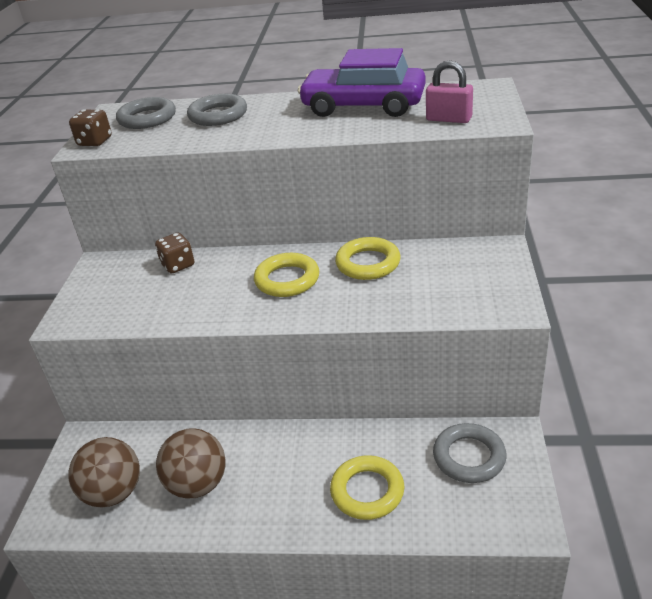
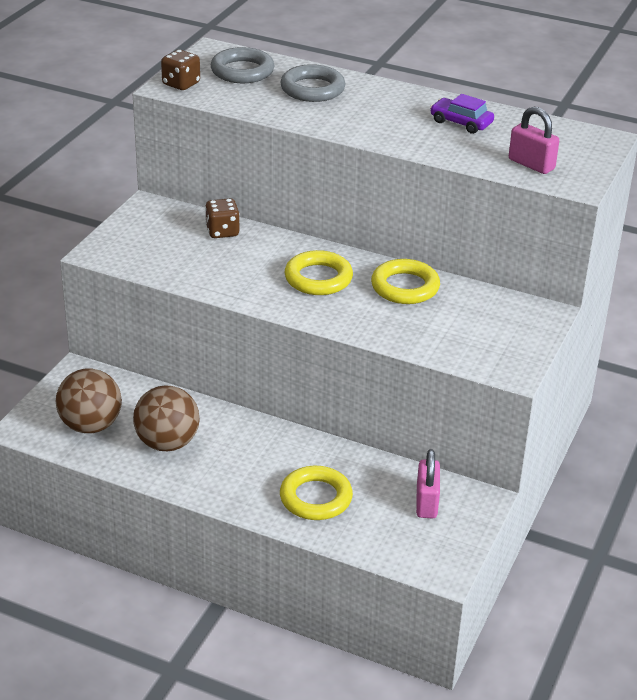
camera: 15 degrees right, 0 degrees up
(363, 106) = (461, 122): purple car -> purple car, size x0.47
(469, 457) = (426, 502): grey ring -> pink padlock

